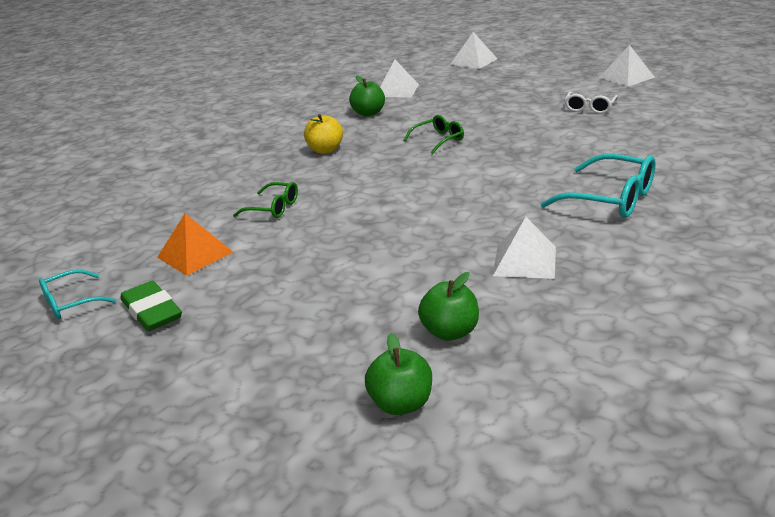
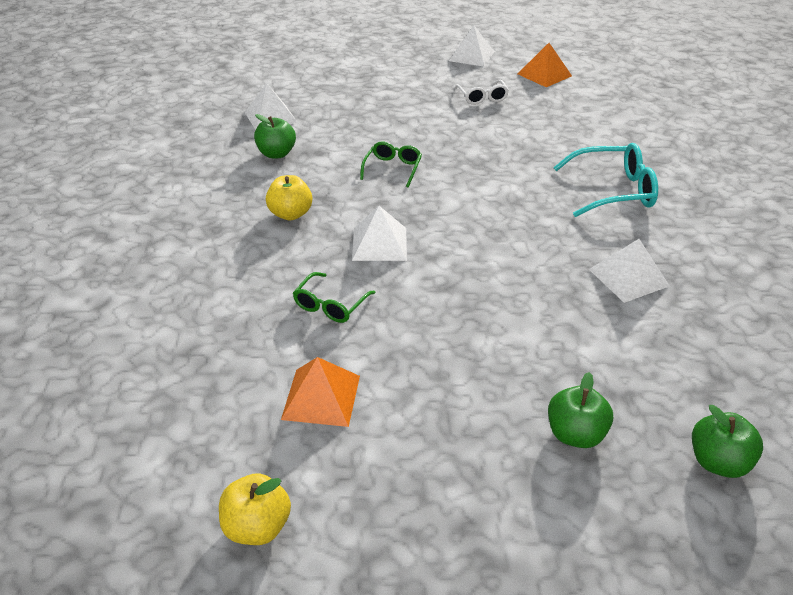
camera: 40 degrees left, 10 degrees up
(71, 303) = (257, 526): turquoise glasses -> yellow apple
(152, 311) = (371, 488): green eraser -> none
(273, 208) = (330, 305): green glasses -> green glasses turned 135 degrees clockwise
(450, 332) = (663, 373): green apple -> green apple (575, 434)
(473, 61) = (306, 63): white pyramid -> white pyramid (379, 243)
(679, 102) = (544, 75): none -> orange pyramid

